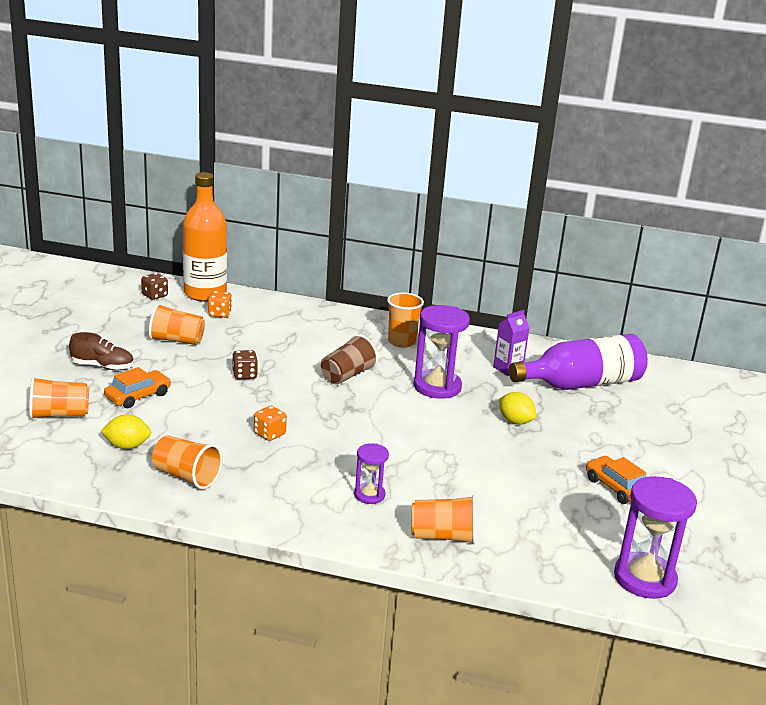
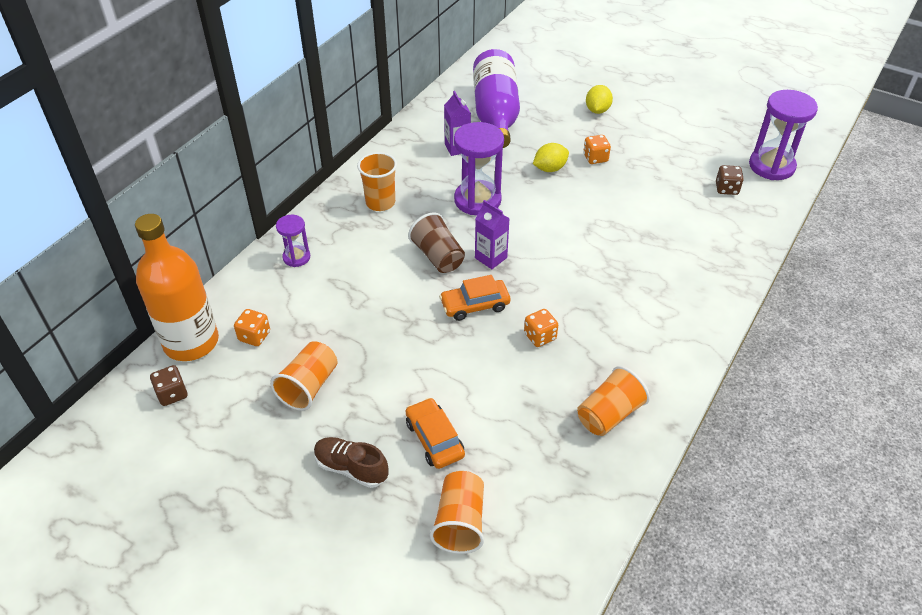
camera: 70 degrees left, 20 degrees up
(102, 366) = (351, 468): brown shoe -> brown shoe turned 90 degrees counterclockwise
(127, 446) = (542, 460): yellow lemon -> yellow lemon (597, 110)
(244, 375) = (413, 337): brown dice -> brown dice (726, 189)
(360, 401) = (491, 258): none -> purple carton
(369, 495) = (654, 286): purple hourglass -> purple hourglass (296, 257)
(443, 536) = (717, 255): orange cup -> none
(555, 447) = (595, 158): none -> orange dice
(616, 488) = (657, 144): orange car -> orange car (475, 305)

